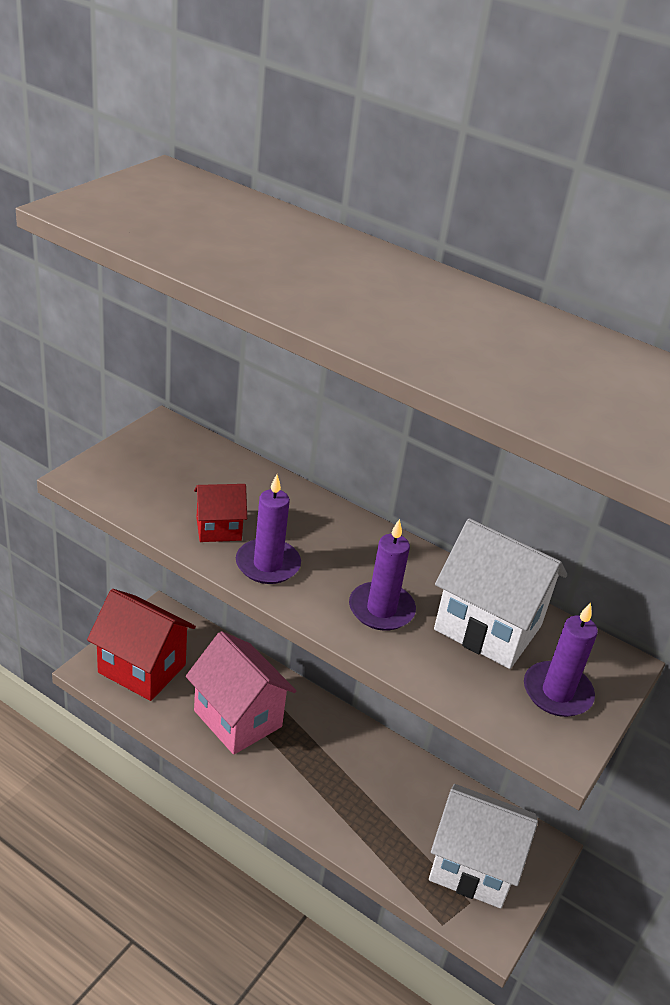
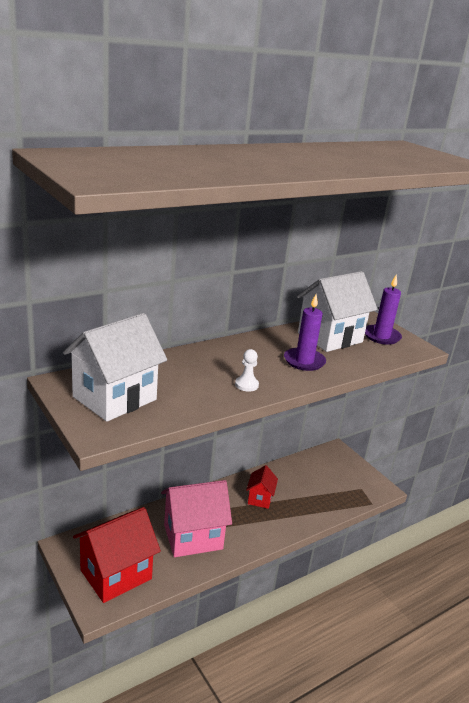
camera: 65 degrees left, 10 degrees down
(219, 529) = (200, 392): red house -> red house (260, 498)
(268, 564) = (246, 385): purple candle -> white pawn
(472, 867) = (340, 479): white house -> white house (114, 398)

